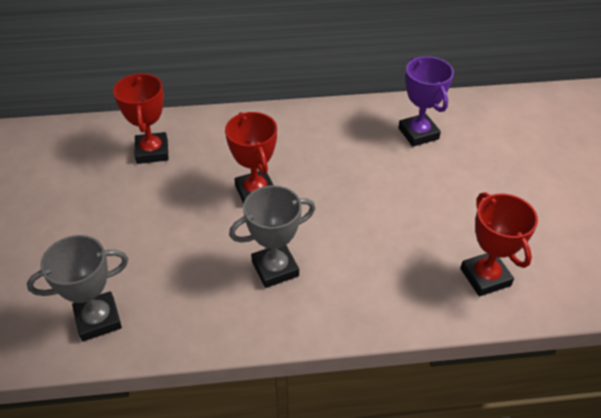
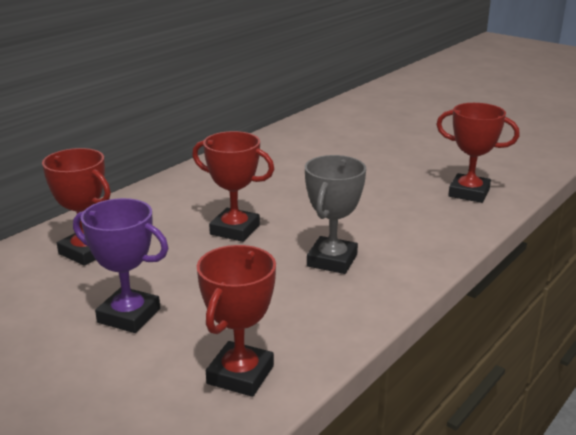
camera: 45 degrees left, 20 degrees down
(98, 319) = (240, 375): grey trophy -> red trophy
(418, 133) = (300, 149): purple trophy -> purple trophy (129, 316)

